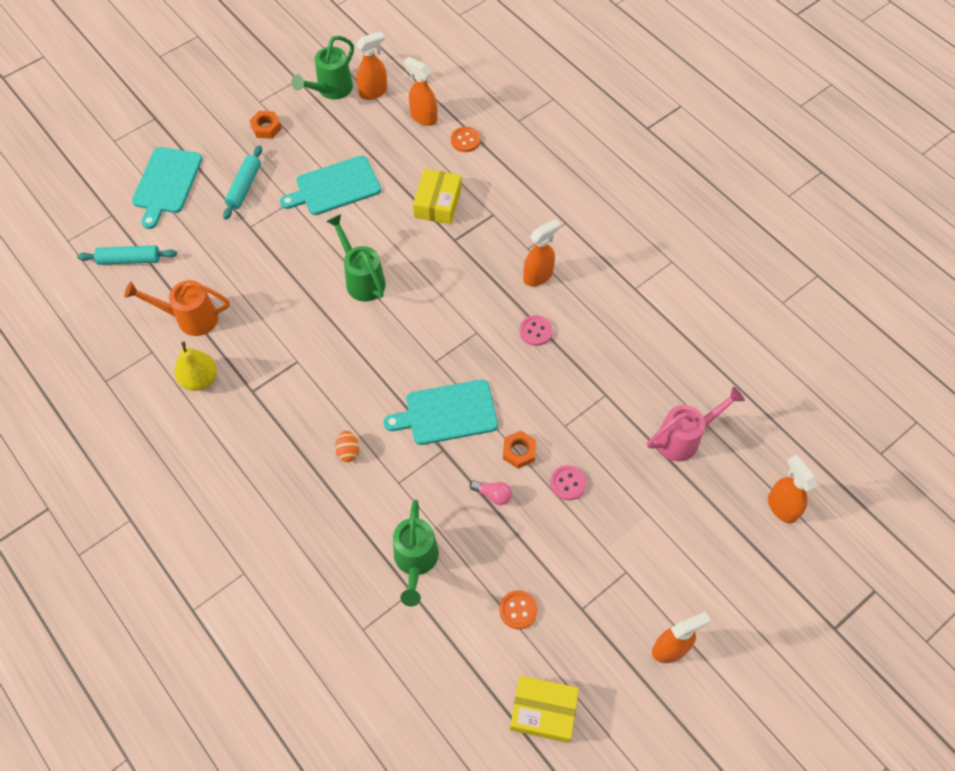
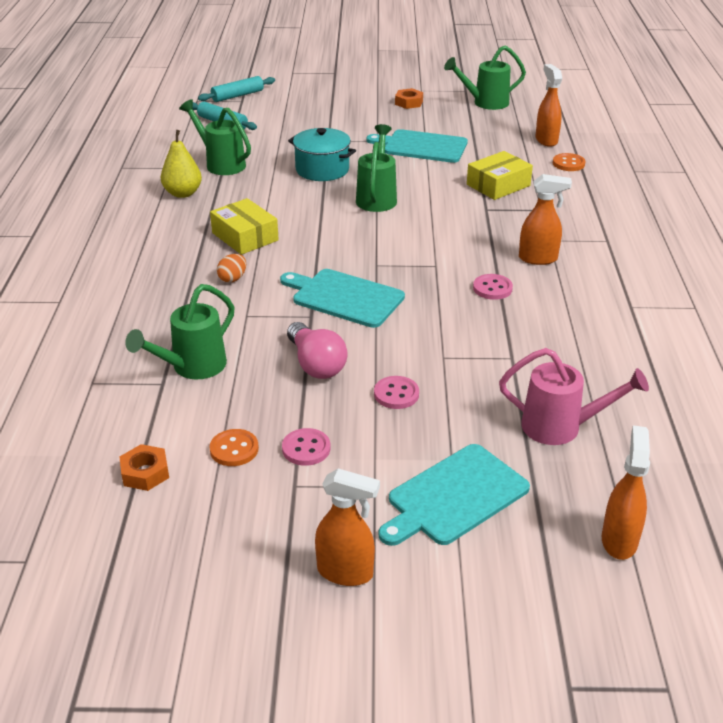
camera: 40 degrees right, 25 degrees down
(166, 183) = (299, 101): turquoise cutting board -> turquoise cutting board (454, 496)
(190, 318) = (221, 164): orange watering can -> green watering can
(244, 187) = (352, 122): turquoise rolling pin -> turquoise rolling pin (237, 96)
(284, 271) = (322, 170): none -> turquoise pot
(373, 92) = (520, 115): orange spray bottle -> none
(493, 495) = (316, 364): pink light bulb -> pink light bulb, size x1.77
(519, 451) = (377, 351): orange nut -> orange nut (145, 473)
(543, 711) = (158, 533): yellow box -> yellow box (245, 237)
(559, 574) = (306, 448): none -> pink button

